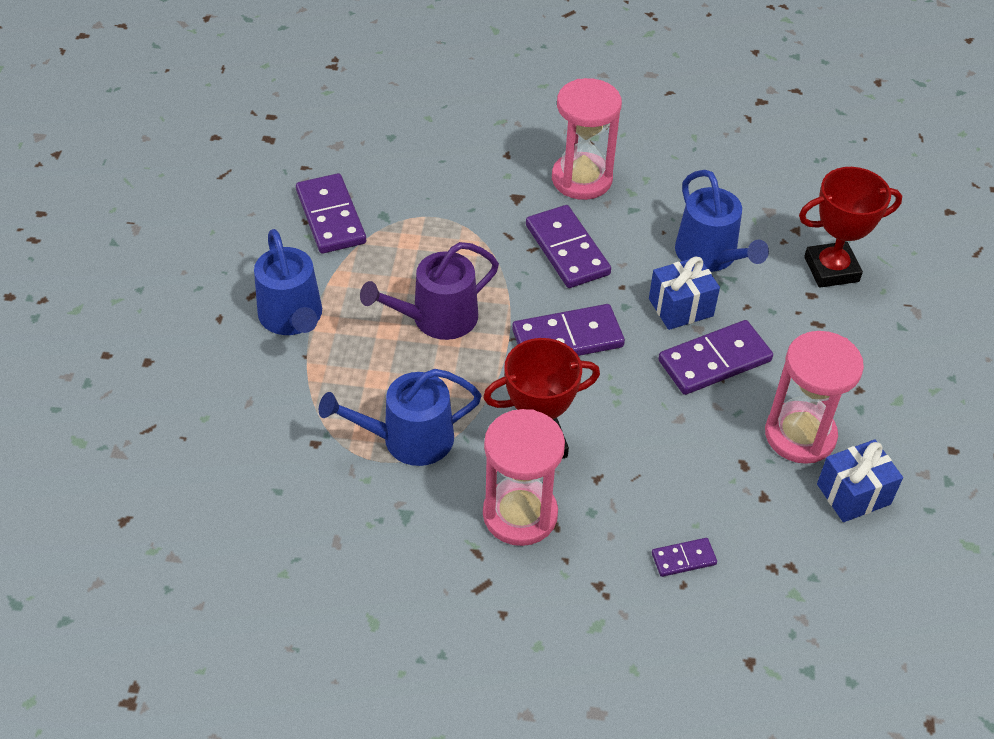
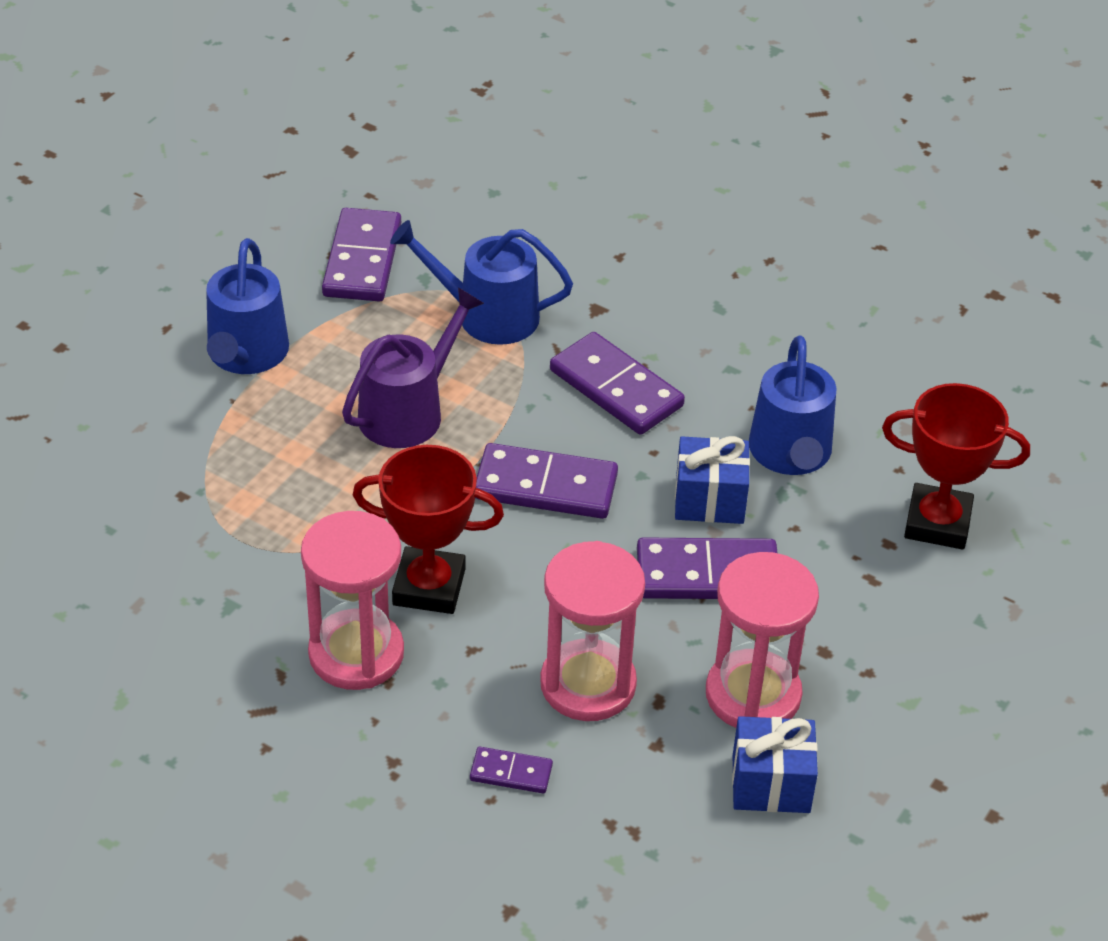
camera: 25 degrees right, 5 degrees down
(409, 439) = (287, 529): blue watering can -> blue watering can (487, 315)
(437, 318) = (408, 411): purple watering can -> purple watering can turned 135 degrees clockwise
(567, 250) = (616, 388): purple domino -> purple domino turned 45 degrees counterclockwise
(581, 179) = (692, 313): pink hourglass -> pink hourglass (588, 684)

